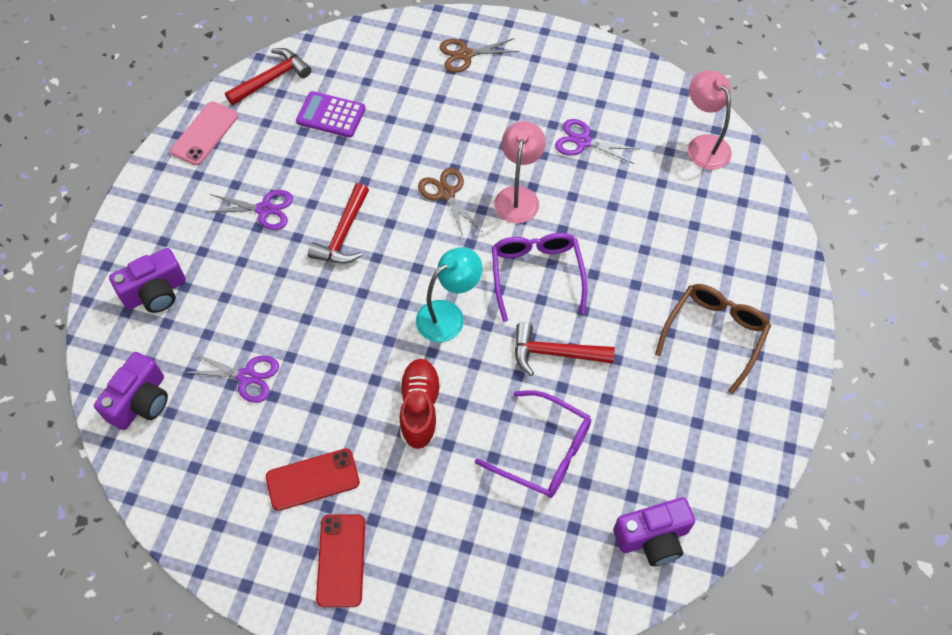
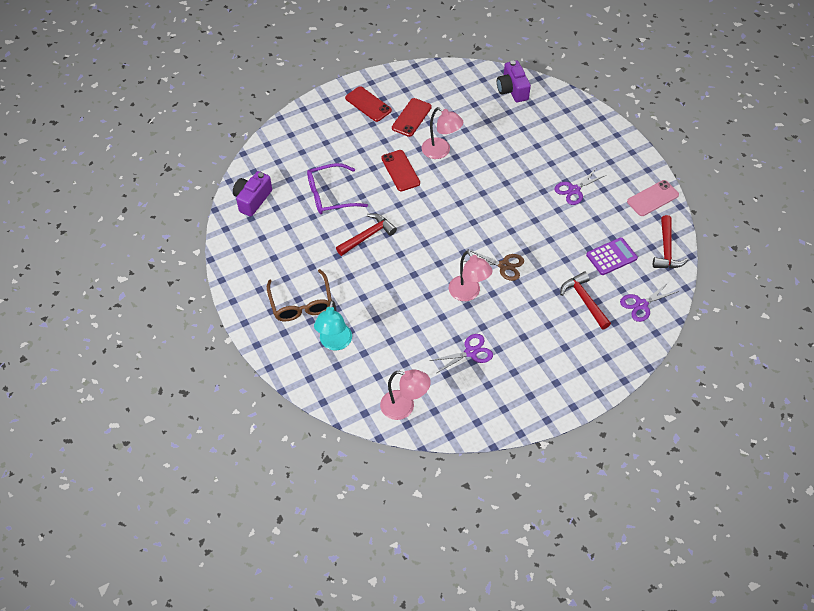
camera: 135 degrees right, 5 degrees down
(155, 292) = (566, 125): purple camera -> none
(204, 133) = (652, 198): pink phone -> pink phone turned 75 degrees clockwise
(247, 376) = (485, 127): purple scissors -> purple scissors (641, 304)
(340, 391) = (441, 151): none -> pink lamp
(343, 235) = (524, 208): red hammer -> red hammer (584, 300)
(420, 408) = (400, 171): red shoe -> red phone
(448, 315) = (433, 214): turquoise lamp -> turquoise lamp (334, 343)
(465, 55) = (594, 350): brown scissors -> none
(536, 275) = (415, 263): purple glasses -> none

